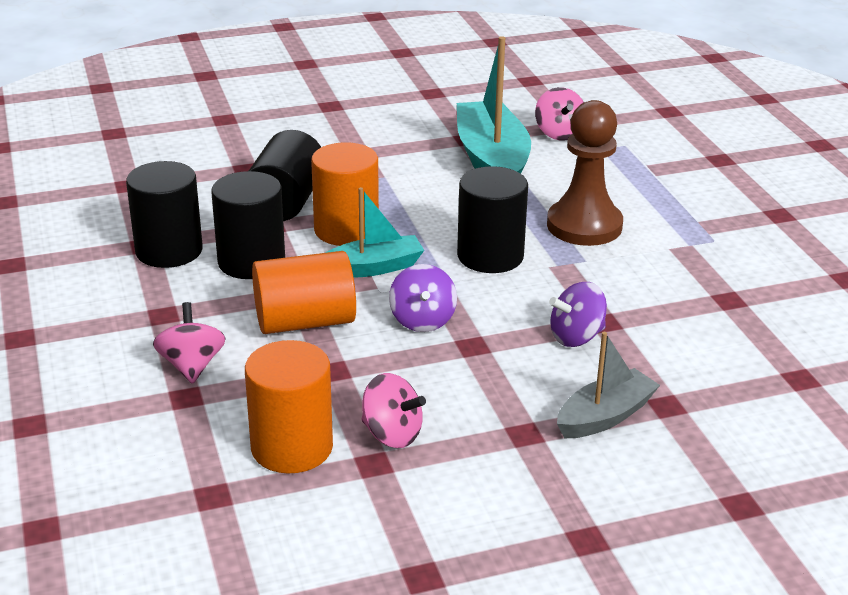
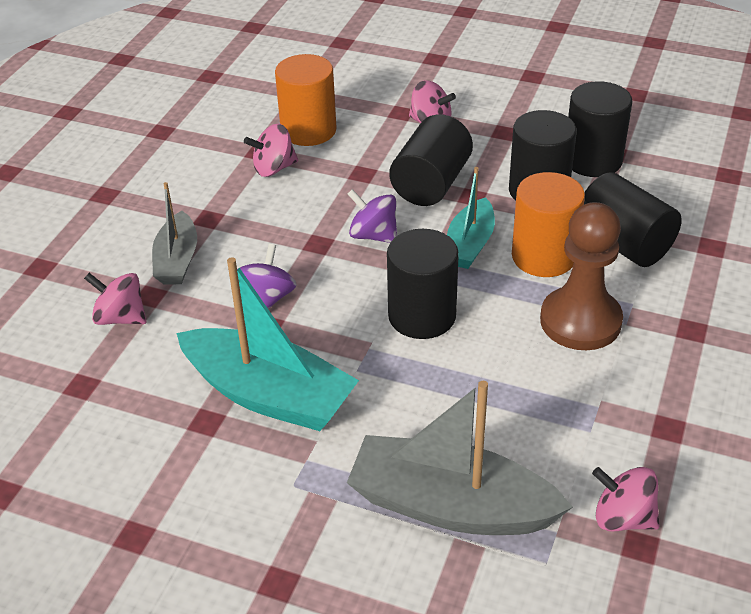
camera: 130 degrees right, 10 degrees up
(305, 322) = (431, 184): orange cylinder -> black cylinder
(492, 161) = (598, 417): turquoise boat -> turquoise boat (269, 395)
(584, 226) = (410, 406): brown pawn -> brown pawn (580, 321)
(637, 183) = (451, 506): none -> grey boat
(713, 404) = (121, 317): none -> pink spinning top

